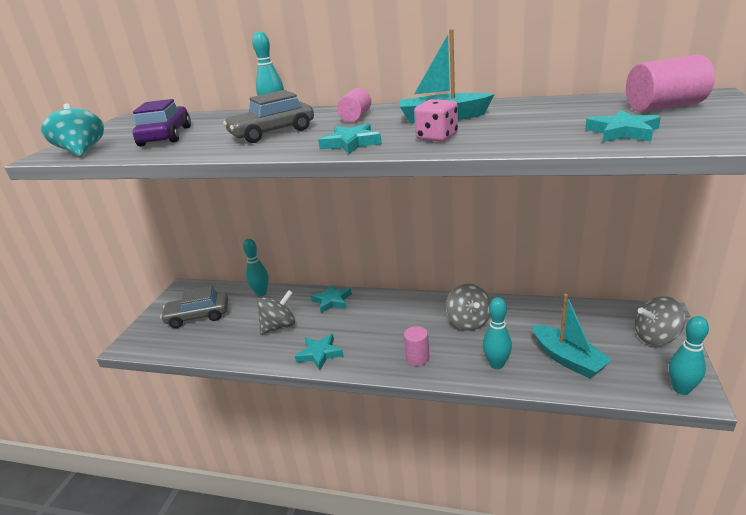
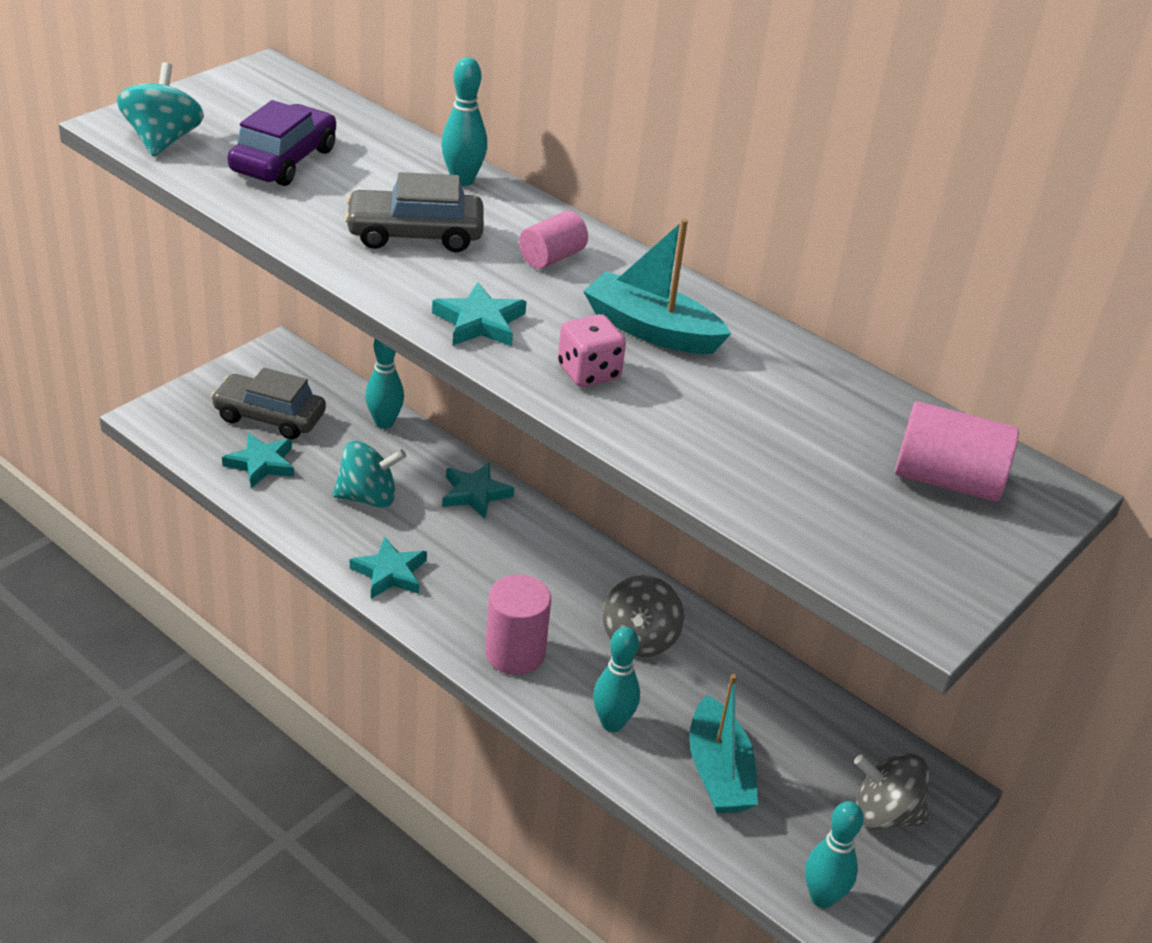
camera: 20 degrees right, 10 degrees up
(279, 326) = (368, 497): grey spinning top -> turquoise spinning top
(417, 358) = (515, 653): pink cylinder -> pink cylinder, size x1.56
(622, 132) = (805, 499): turquoise star -> turquoise star (261, 464)

